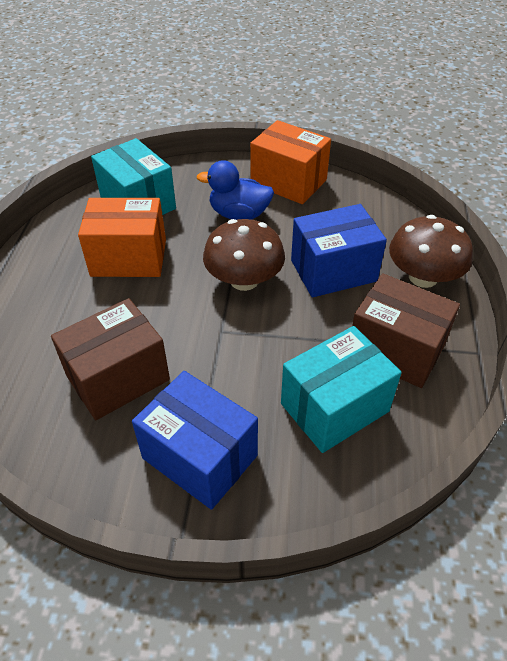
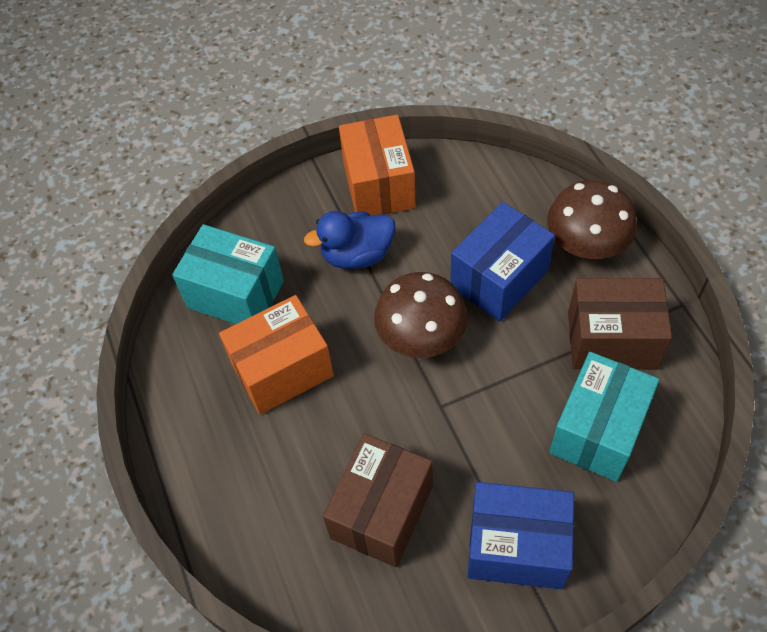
camera: 25 degrees left, 10 degrees up
(288, 182) = (378, 185): orange box -> orange box turned 75 degrees clockwise

